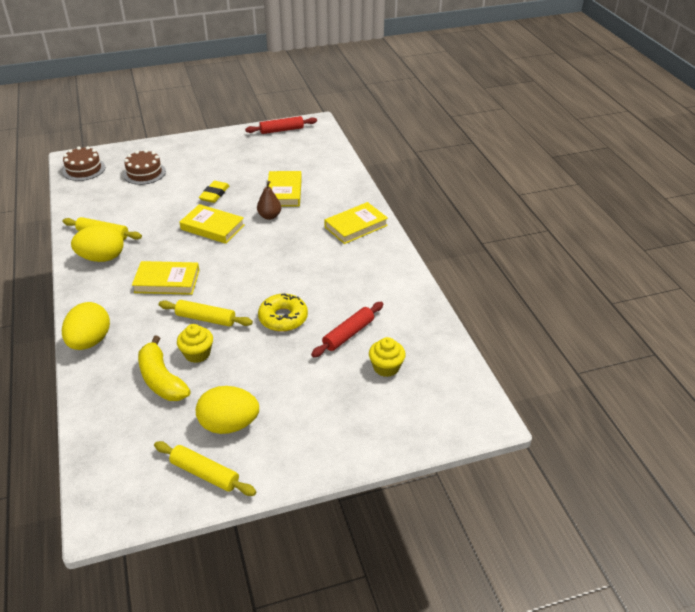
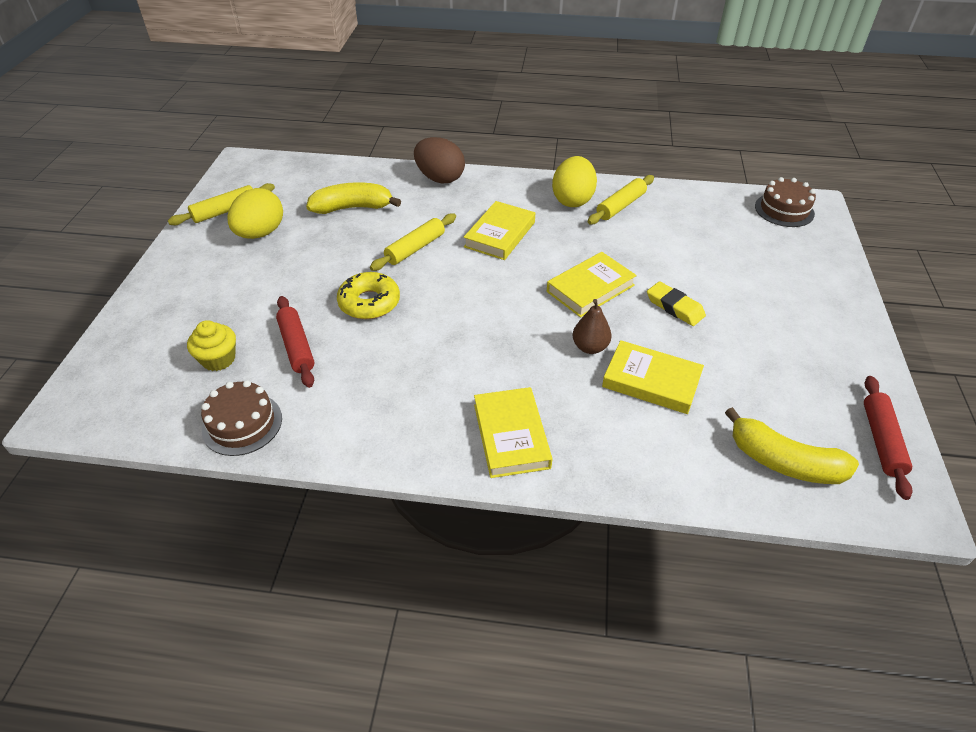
camera: 115 degrees right, 5 degrees up
(90, 341) = (440, 178): yellow egg -> brown egg
(144, 173) = (759, 255): brown cake -> brown cake (242, 424)
(197, 354) = (367, 233): yellow cupcake -> none
(313, 151) = (784, 462): none -> yellow banana

